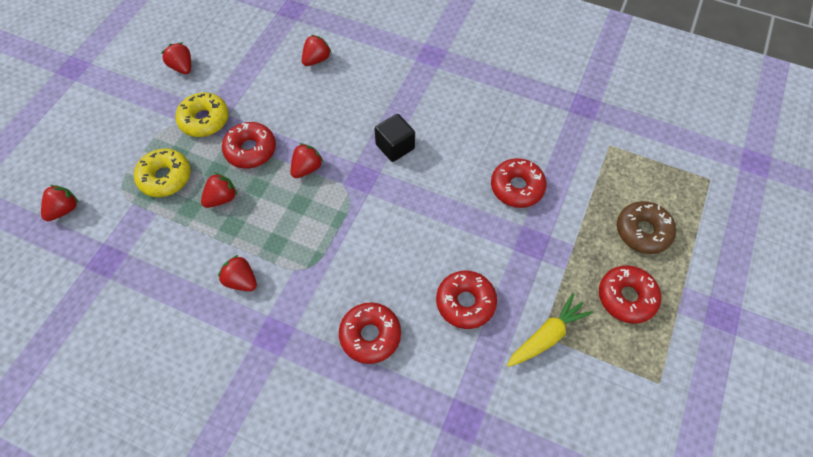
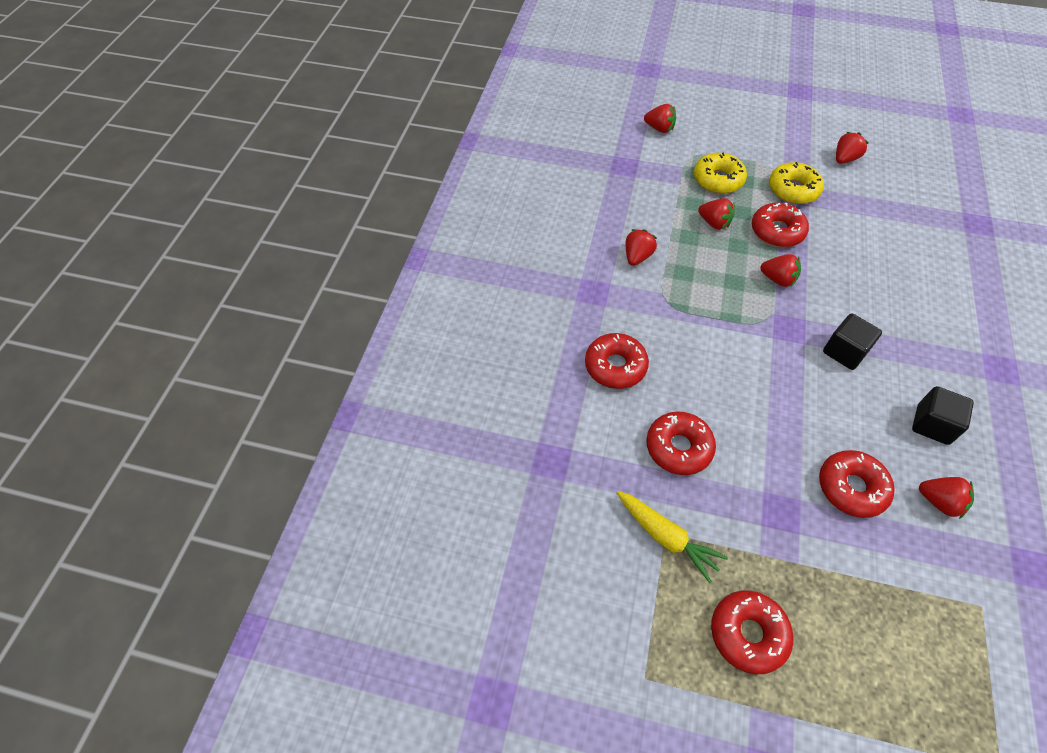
camera: 80 degrees right, 5 degrees down
(316, 59) = (921, 259): red strawberry -> red strawberry (939, 502)
(471, 116) = (932, 425): none -> black cube
(643, 231) = (857, 657): brown donut -> none

